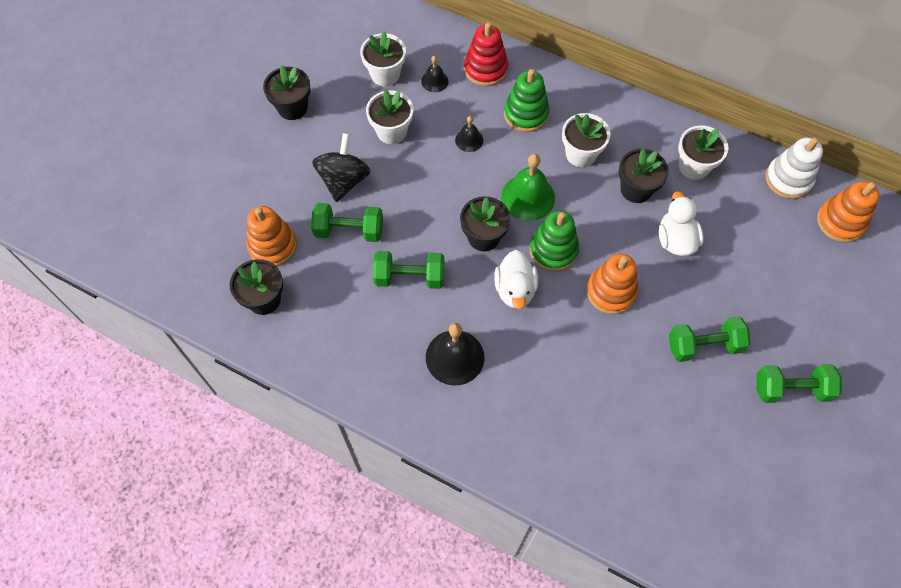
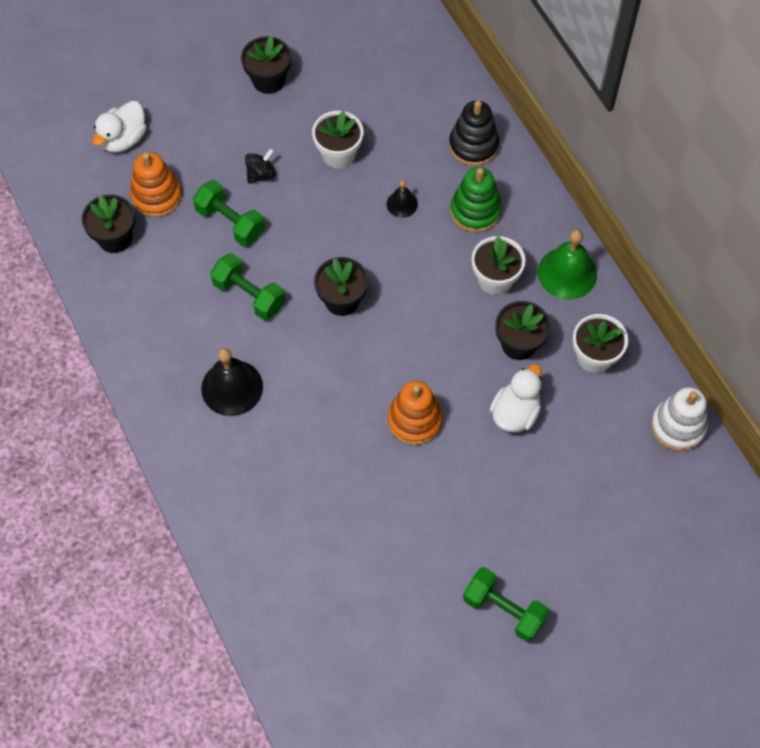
camera: 35 degrees right, 0 degrees up
(344, 180) = (261, 174): black spinning top -> black spinning top, size x0.59
(385, 74) = (376, 96): white flower pot -> none
(434, 81) = (416, 129): black bell -> none
(485, 69) = (473, 145): red stacking toy -> black stacking toy
(515, 290) = (331, 364): white duck -> white duck (123, 139)
(528, 197) = (411, 289): green bell -> green bell (567, 273)
(553, 250) = (394, 351): green stacking toy -> none
(704, 346) = (457, 521): green dumbbell -> none
(840, 222) = (693, 497): orange stacking toy -> none

